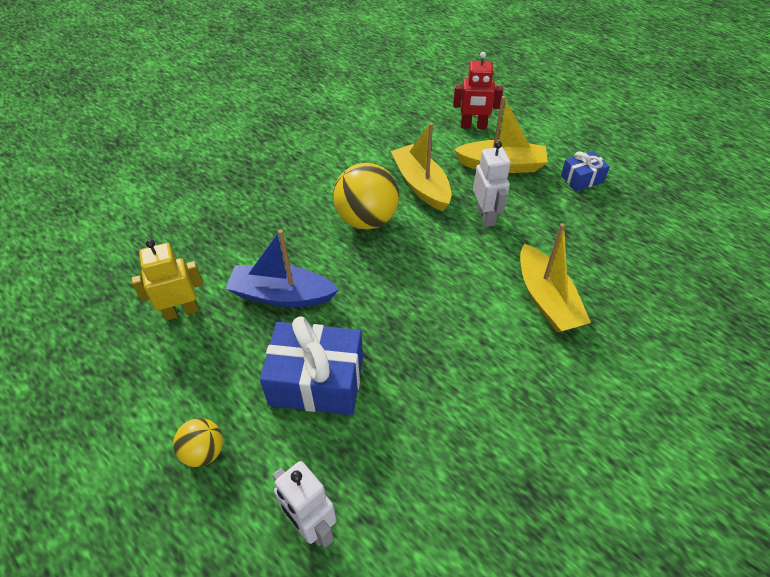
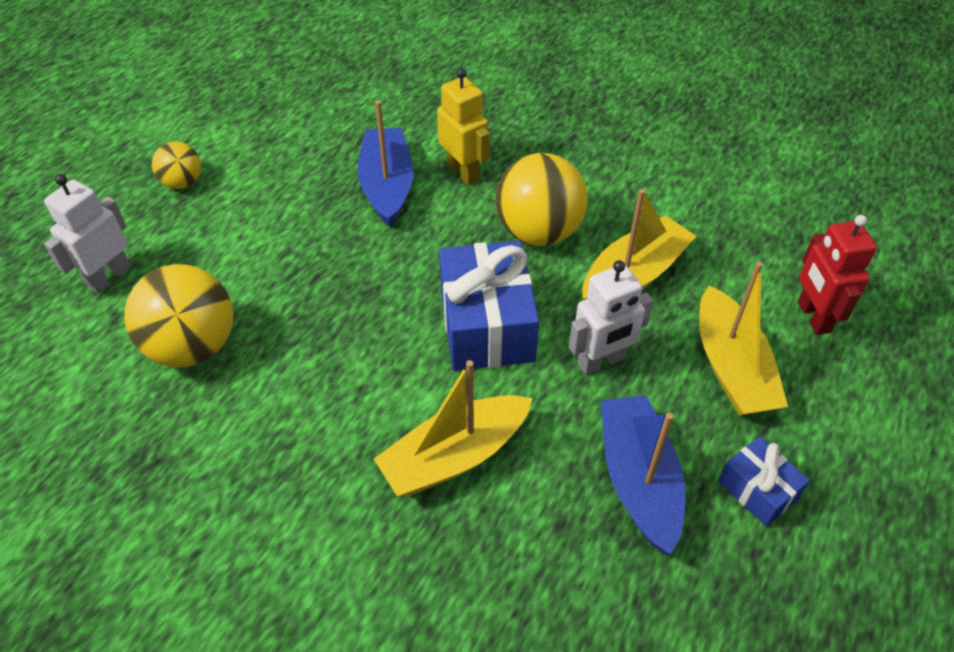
camera: 75 degrees right, 0 degrees up
(181, 311) = (345, 119): yellow robot -> yellow robot (463, 172)
(317, 381) = (274, 243): blue gift -> blue gift (487, 325)
(417, 453) = (192, 346): none -> yellow ball
(572, 221) = (638, 480): none -> blue boat

